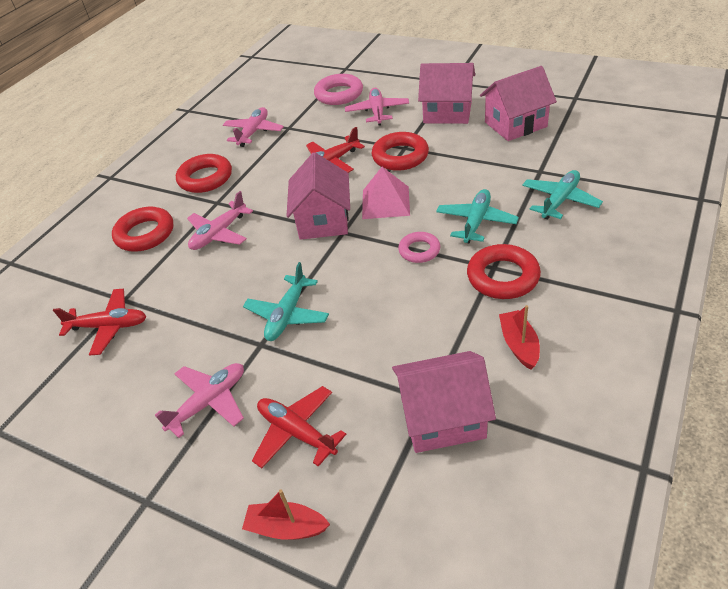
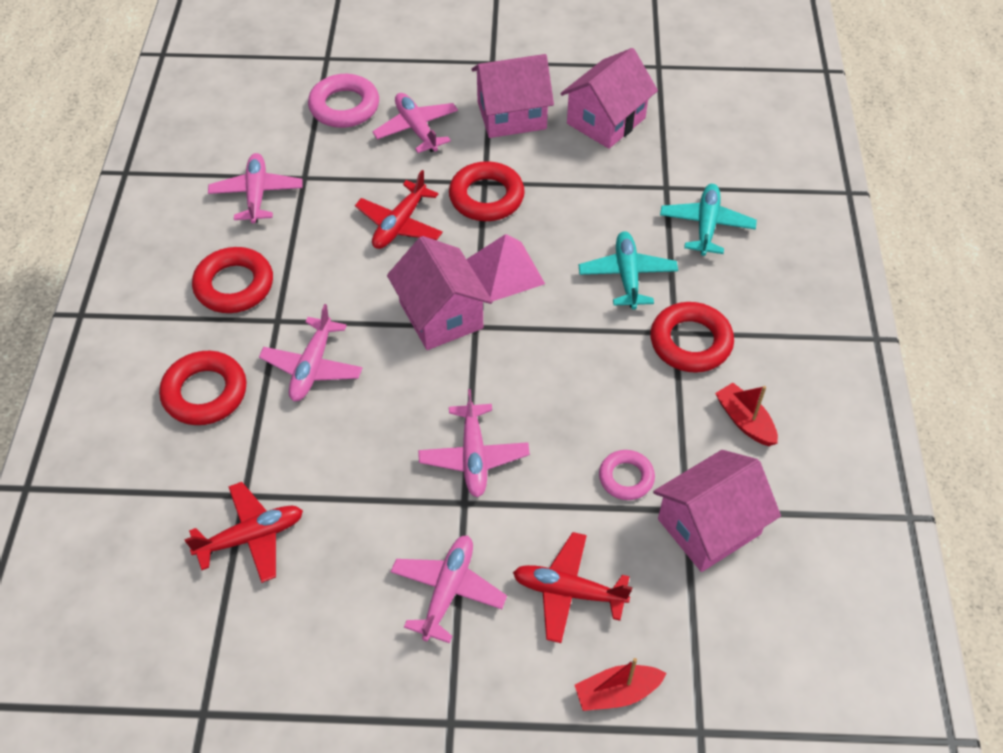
camera: 30 degrees left, 10 degrees up
(287, 315) = (473, 456): turquoise plane -> pink plane
(419, 250) = (581, 330): pink ring -> pink ring (626, 478)

